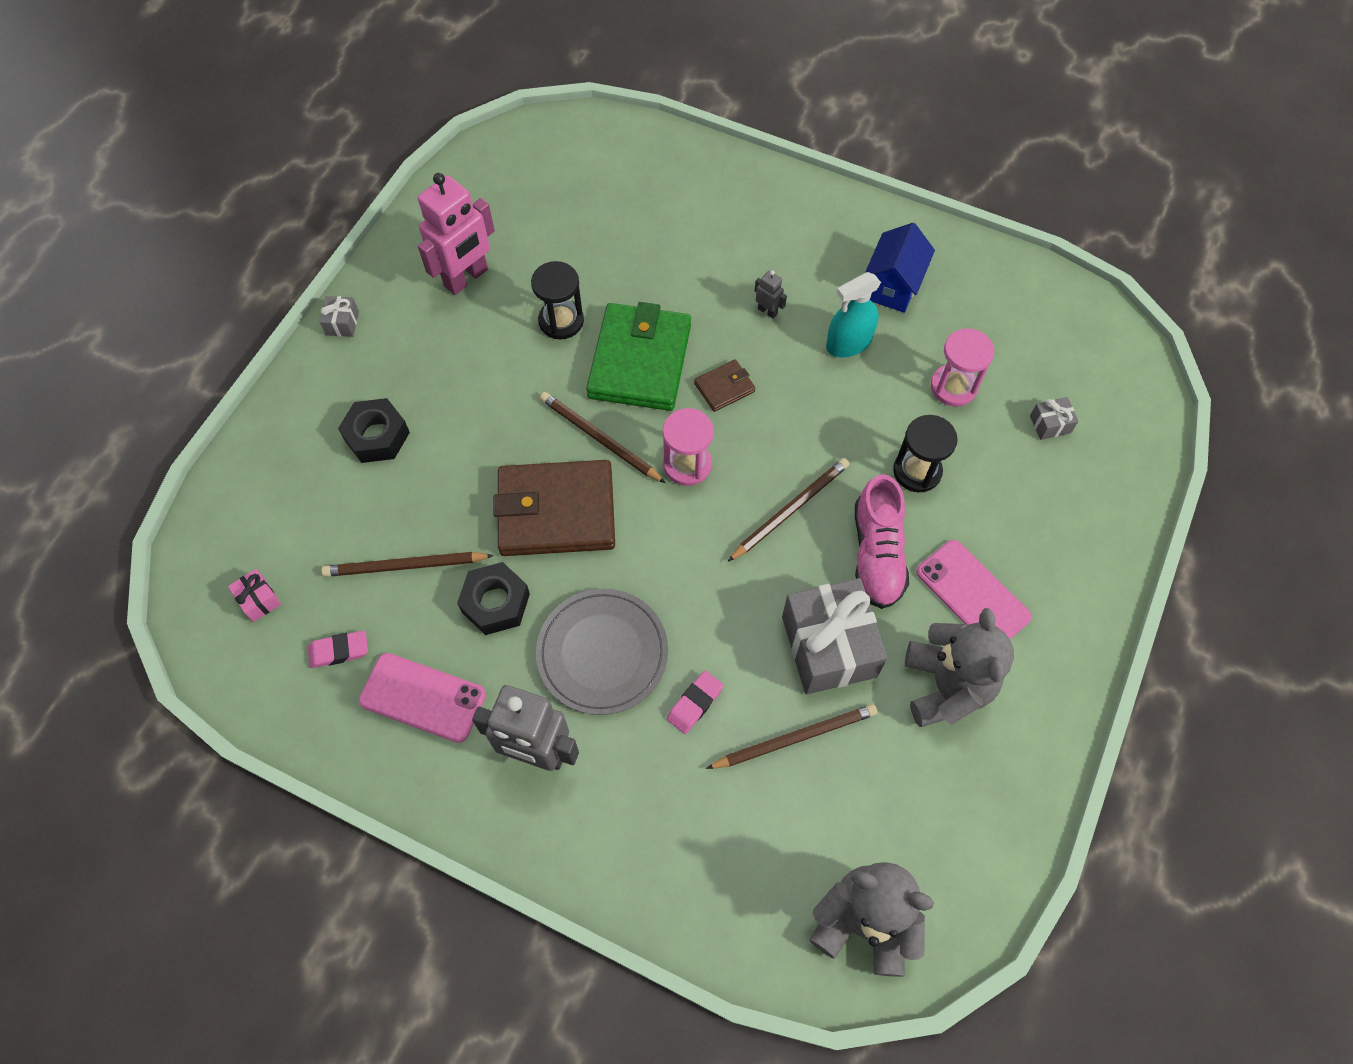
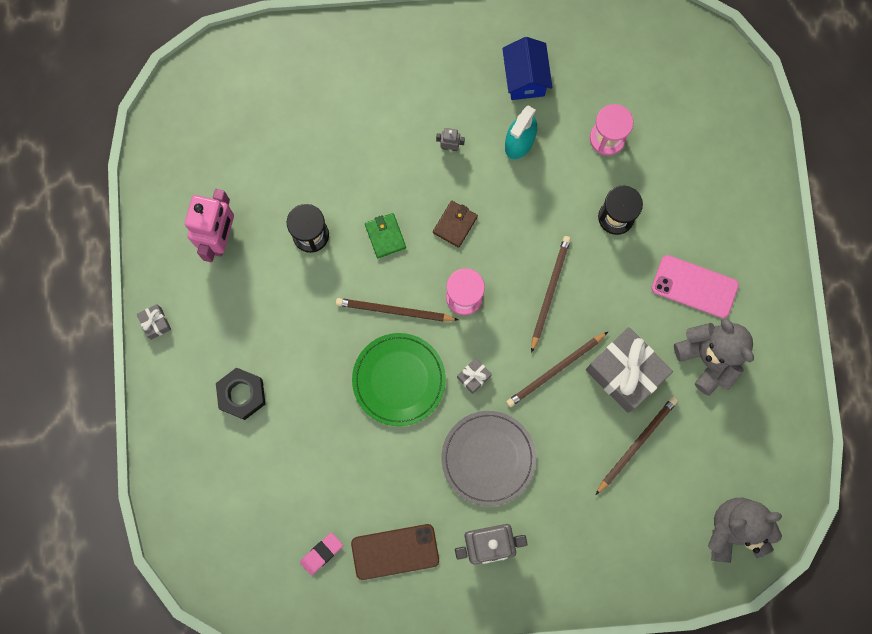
camera: 30 degrees left, 15 degrees up
(259, 600) = (245, 551): pink gift -> none
(405, 566) = (325, 474): brown pencil -> brown pencil (555, 370)
(422, 697) = (395, 552): pink phone -> brown phone
(495, 603) = (400, 464): black nut -> none
(556, 511) = (399, 380): brown wallet -> green plate
(640, 361) = (385, 236): green wallet -> green wallet, size x0.45
(695, 703) = (564, 457): pink eraser -> none
(877, 554) = (621, 292): pink shoe -> none
(1050, 424) = (684, 133): grey gift -> grey gift (473, 377)

